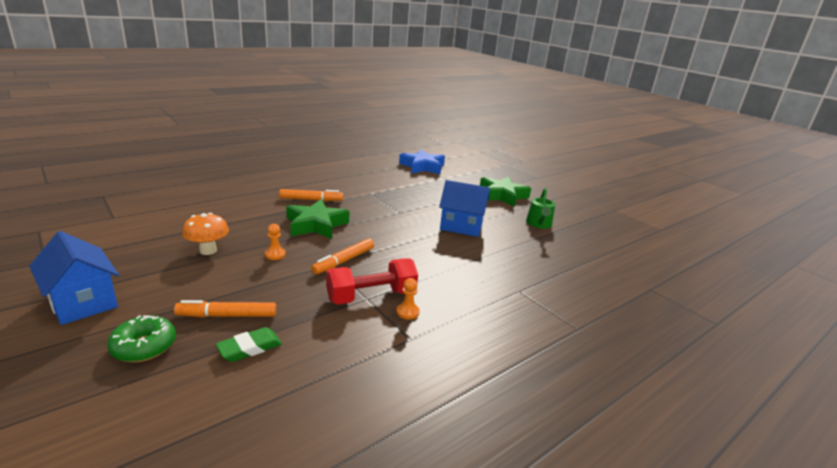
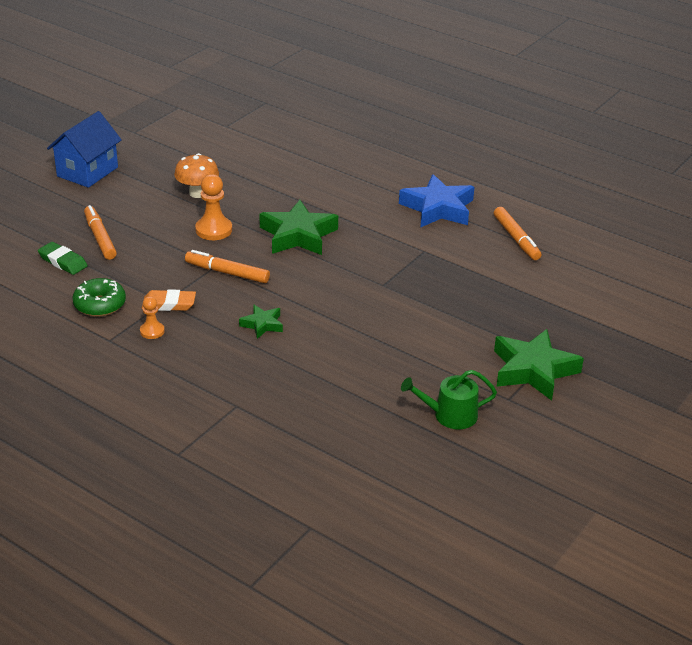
camera: 75 degrees right, 10 degrees up
(144, 346) = (46, 217): green donut -> green donut (100, 305)
(275, 255) = (213, 230): orange pawn -> orange pawn, size x1.68
(311, 200) = (362, 215): orange marker -> orange marker (516, 239)
(371, 296) = (169, 304): red dumbbell -> orange eraser
(422, 166) = (580, 275): blue star -> blue star (438, 208)
(423, 261) = (262, 324): none -> green star
(461, 226) = (381, 342): blue house -> none

